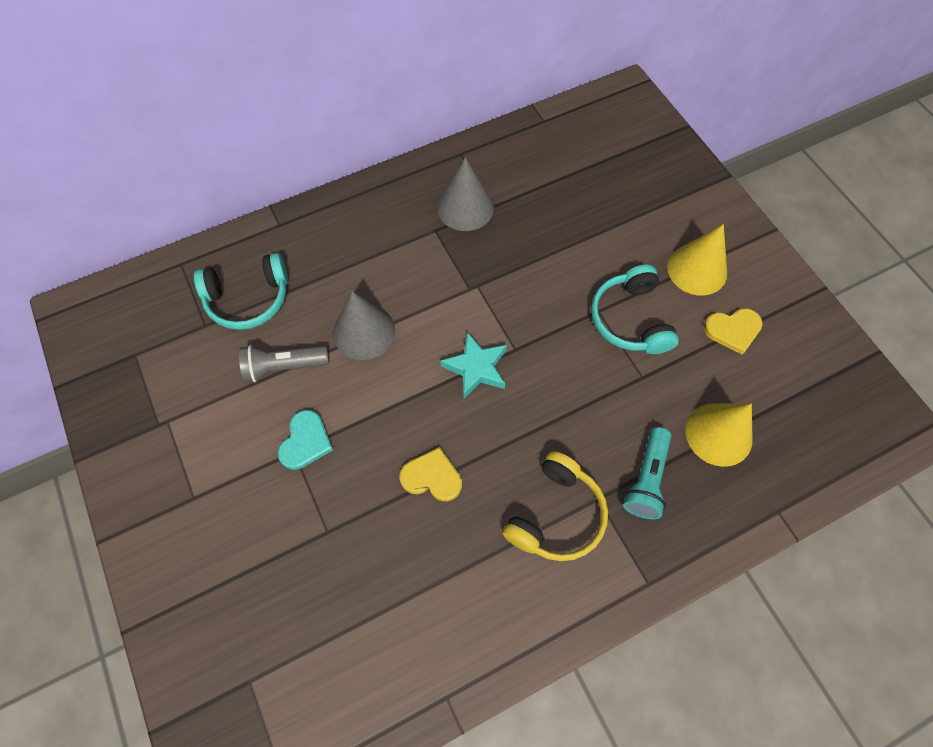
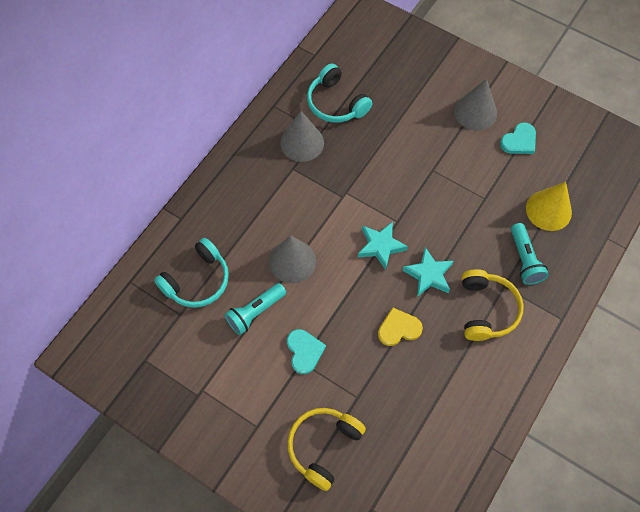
camera: 30 degrees left, 0 degrees up
(248, 567) = (323, 446): none -> yellow headphones
(284, 367) = (255, 312): grey flashlight -> turquoise flashlight
(511, 432) = (428, 275): none -> turquoise star
(630, 319) = (455, 165): turquoise headphones -> turquoise headphones (336, 103)
(697, 269) = (475, 112): yellow cone -> grey cone
(733, 330) = (519, 141): yellow heart -> turquoise heart

